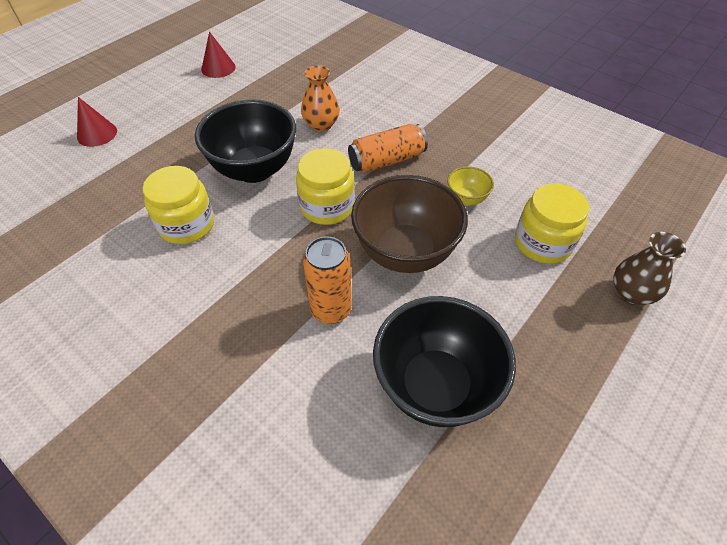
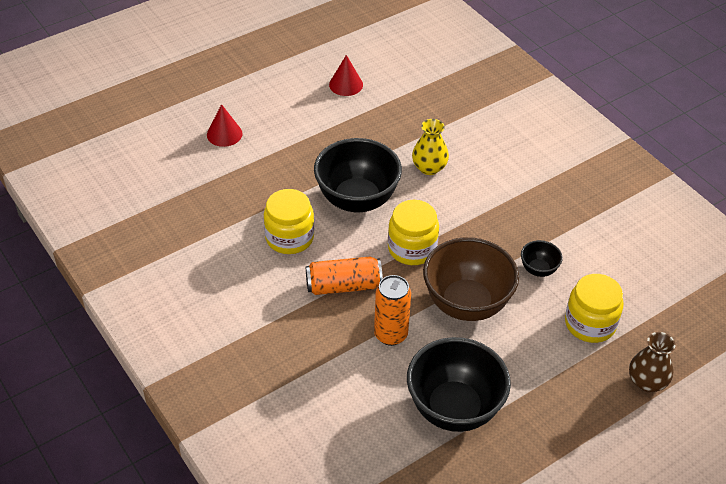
camera: 15 degrees right, 5 degrees down
(321, 125) = (429, 168): orange vase -> yellow vase
(387, 160) = (479, 217): orange can -> orange can (343, 286)
(466, 199) = (538, 269): yellow bowl -> black bowl

